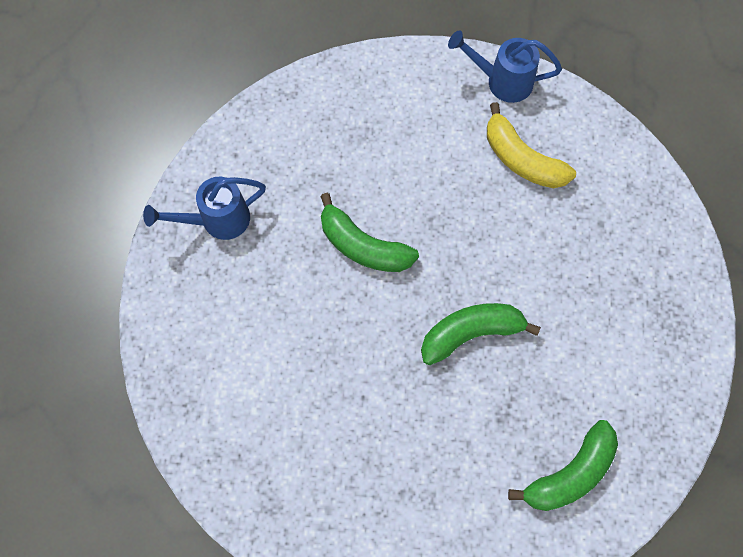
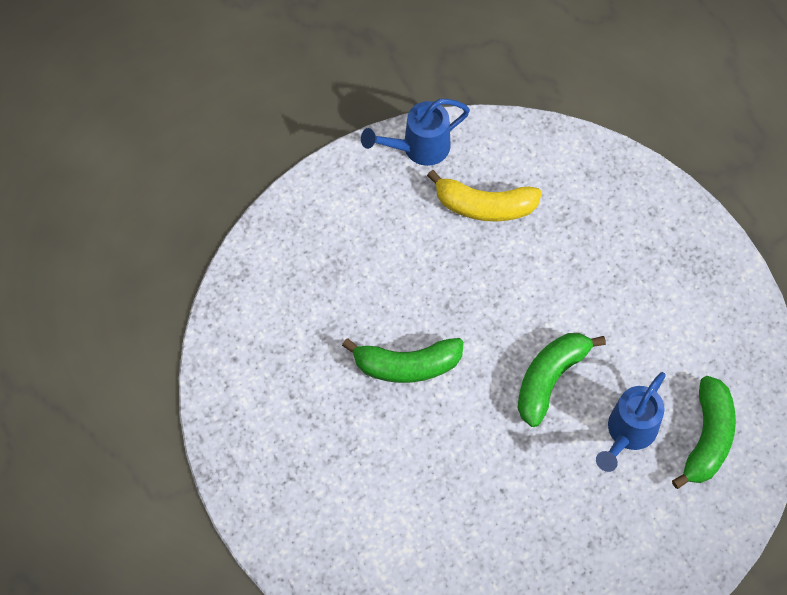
camera: 35 degrees left, 5 degrees down
(217, 220) = (263, 426): blue watering can -> blue watering can (627, 434)

